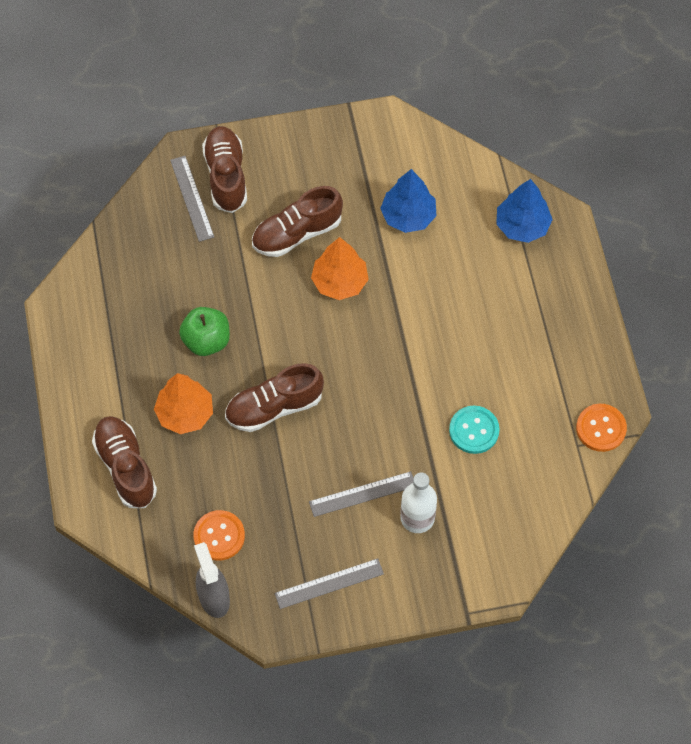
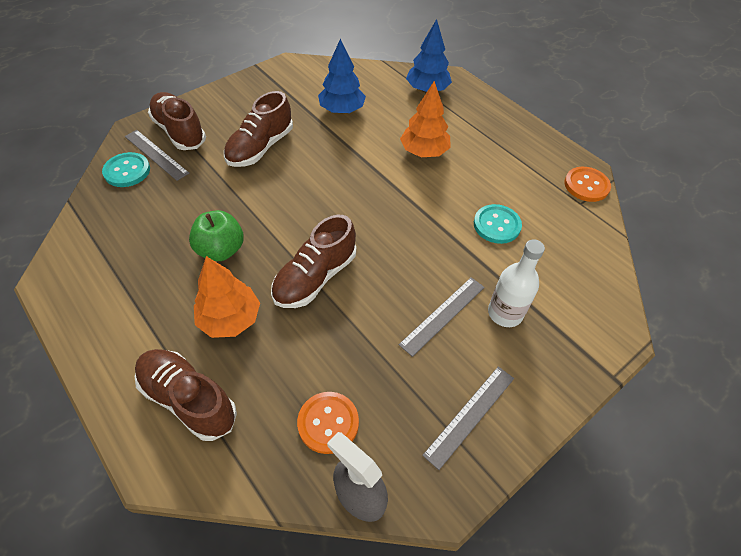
camera: 30 degrees left, 10 degrees down
(157, 208) = (127, 171): none -> turquoise button
(340, 282) = (316, 166): orange tree -> orange tree (424, 151)

